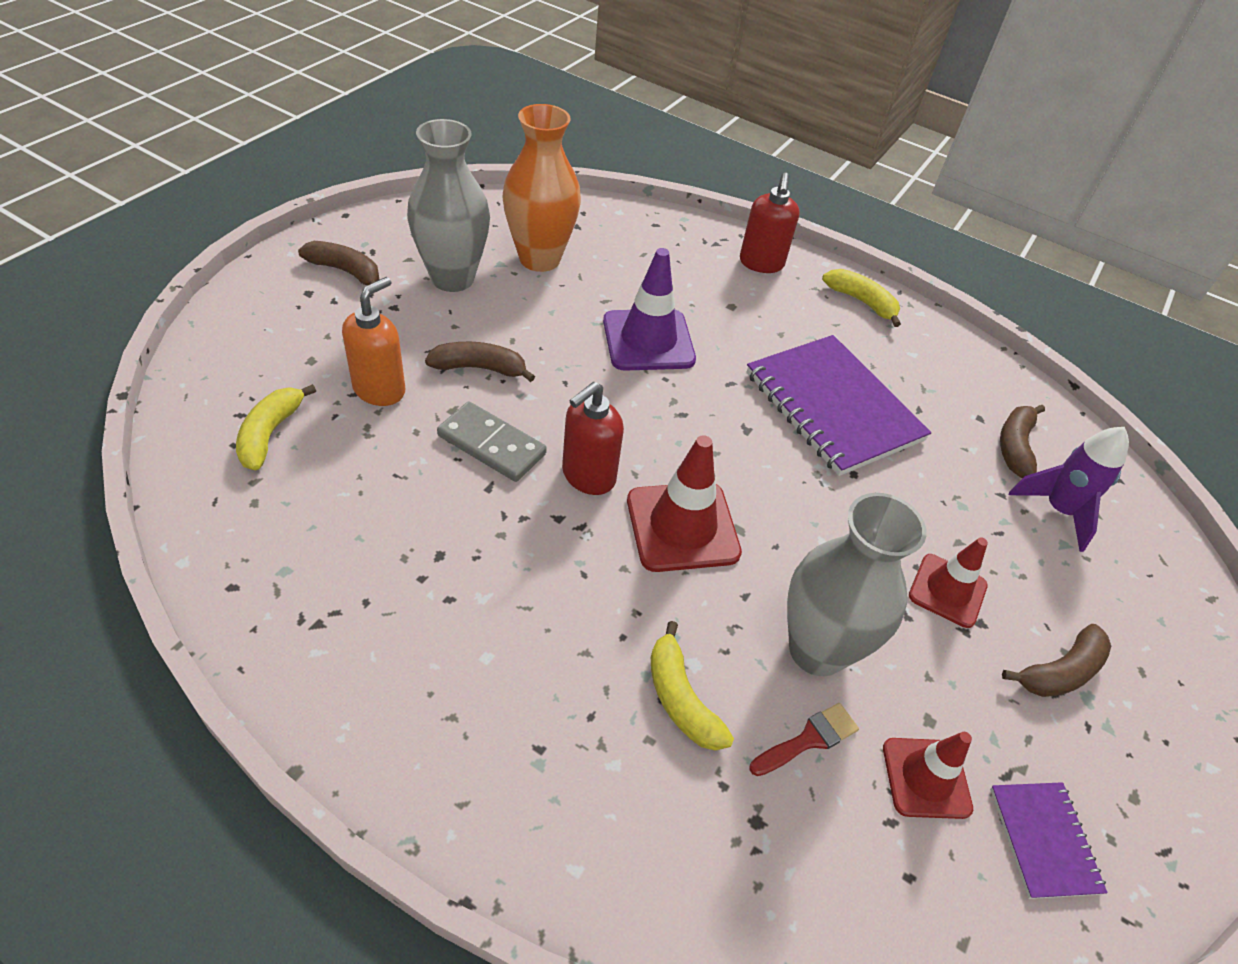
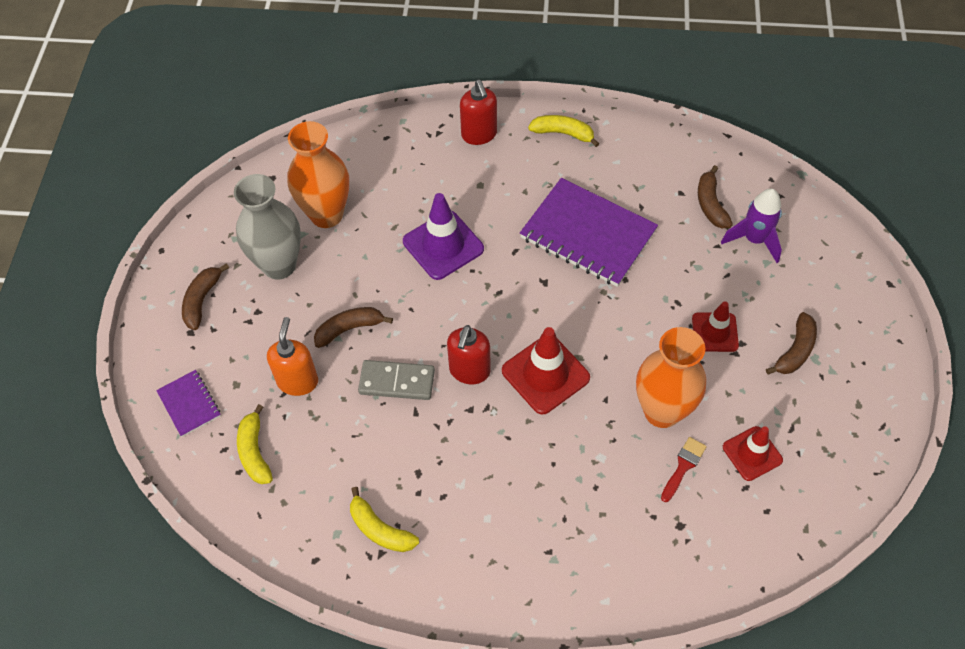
camera: 20 degrees left, 10 degrees up
(346, 272) = (202, 300): brown banana -> brown banana turned 75 degrees counterclockwise
(681, 698) = (605, 481): yellow banana -> yellow banana (380, 529)
(817, 650) = (662, 411): grey vase -> orange vase
(1043, 840) = (823, 454): purple notebook -> purple notebook (189, 404)

